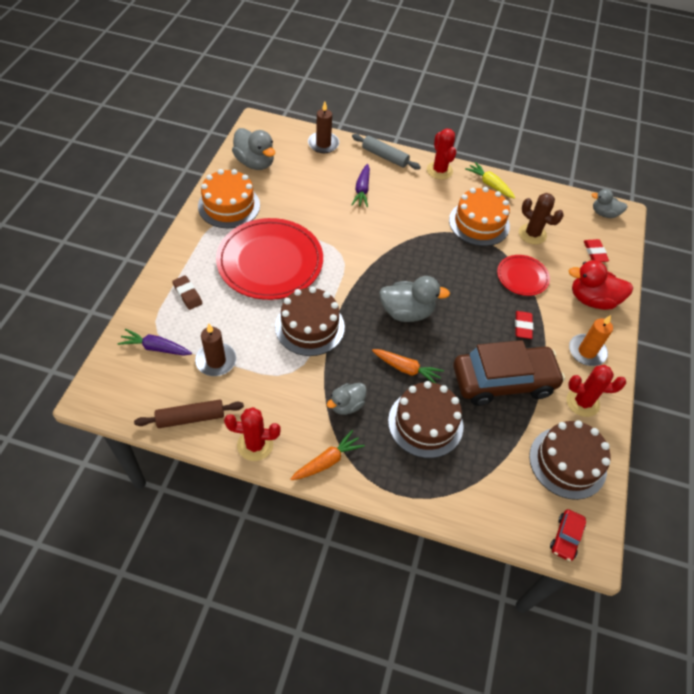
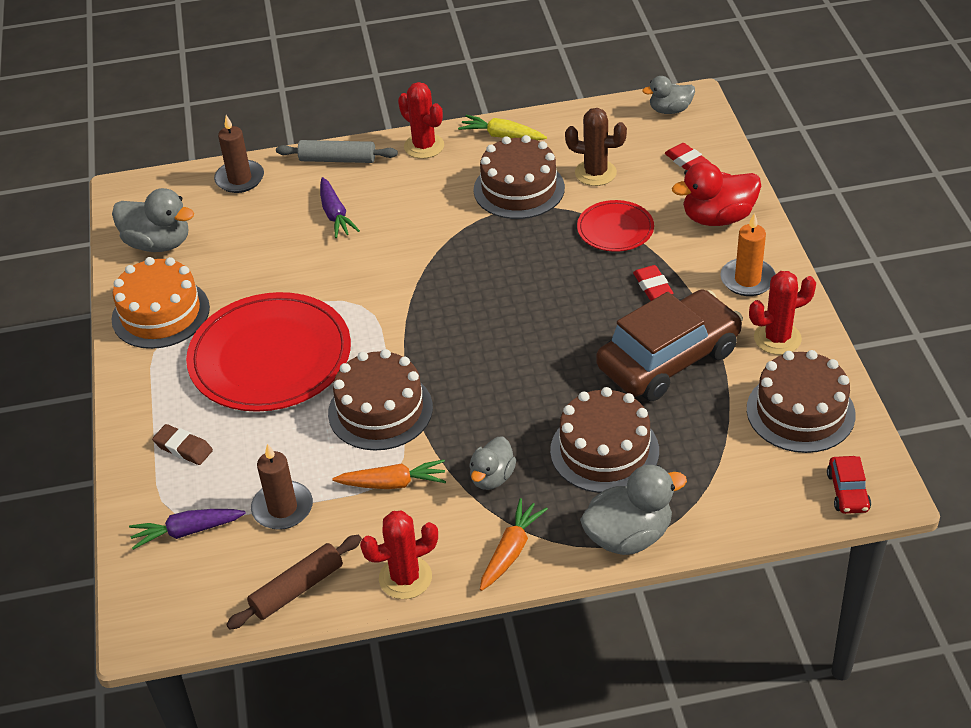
camera: 20 degrees left, 10 degrees down
(406, 369) = (540, 401): orange carrot -> orange carrot (392, 483)
(407, 312) = (496, 336): grey duck -> grey duck (628, 536)
(479, 223) = (519, 189): orange cake -> brown cake

